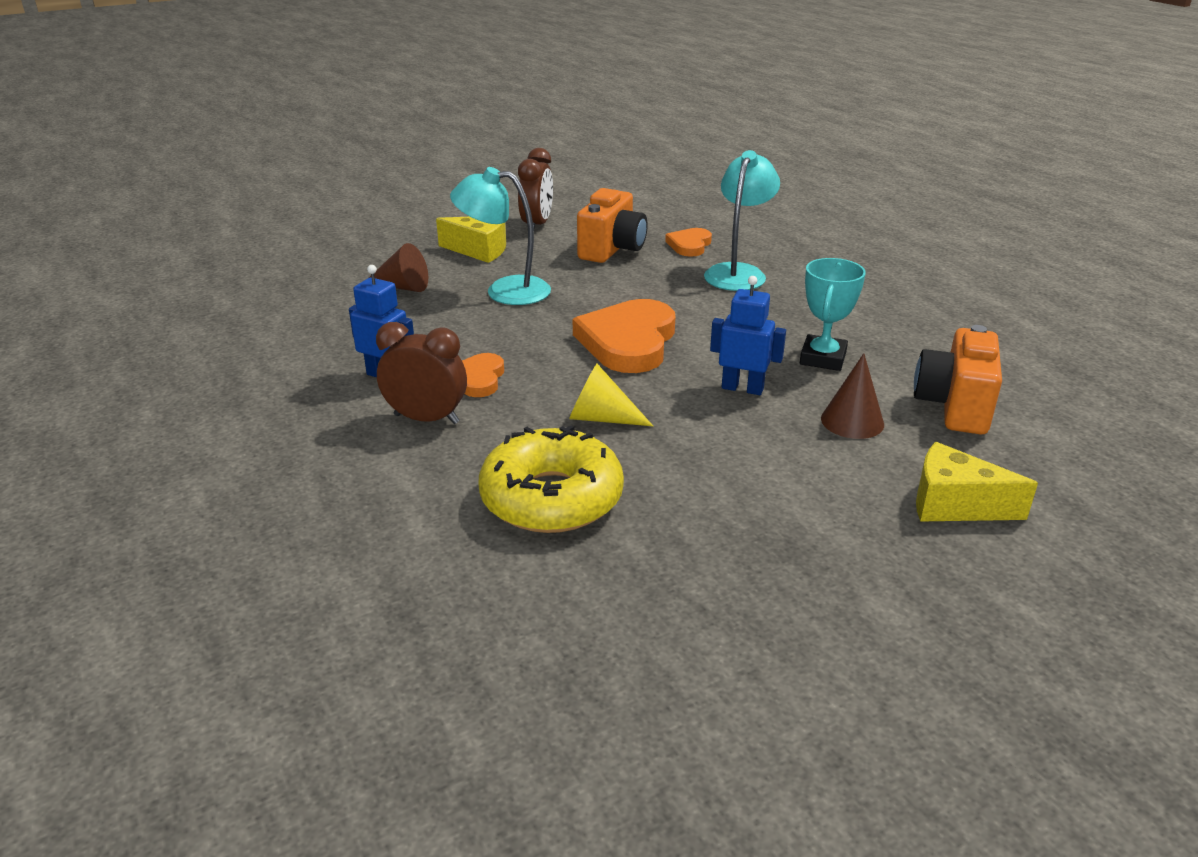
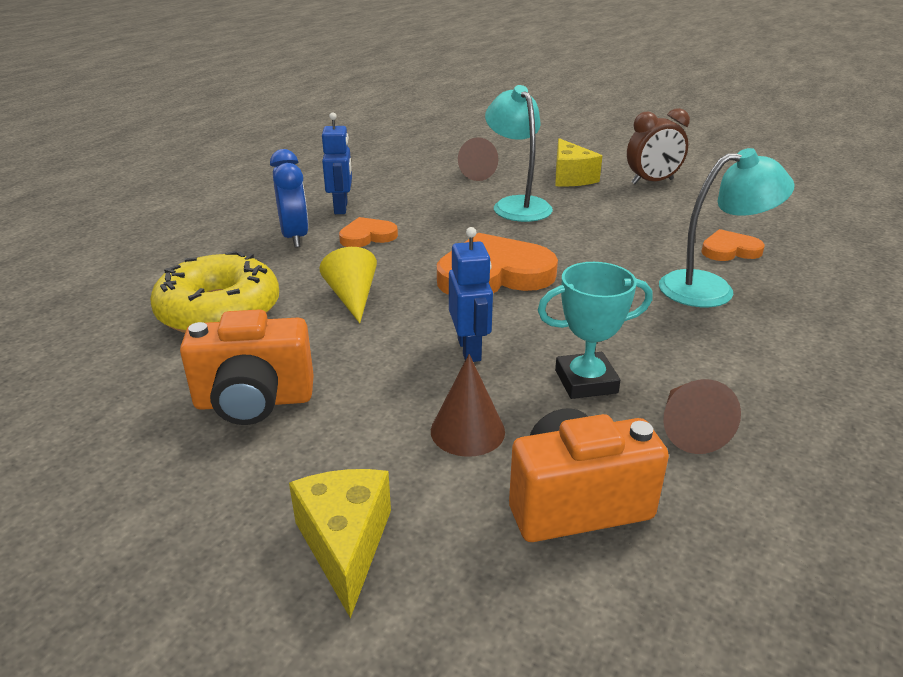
camera: 60 degrees right, 0 degrees up
(426, 419) = (295, 237): brown clock -> blue clock
(612, 250) = (657, 221): orange camera -> orange camera (254, 402)
(901, 344) = (688, 429): none -> brown cone

